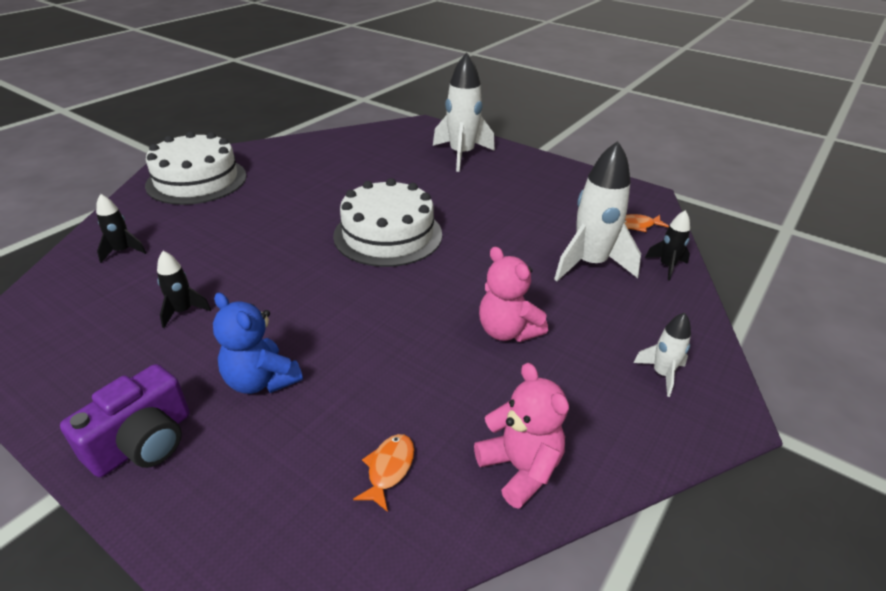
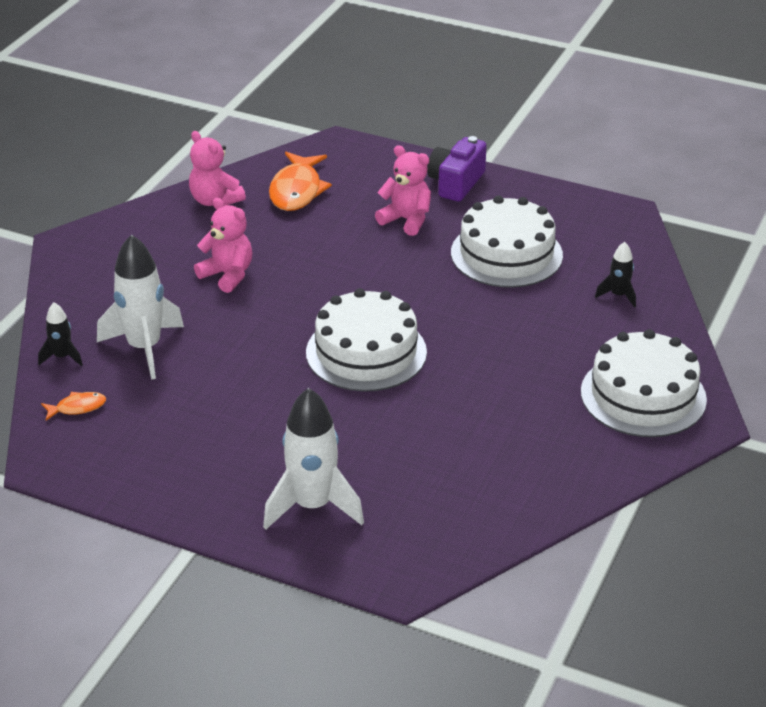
camera: 170 degrees right, 0 degrees up
(183, 311) = (506, 254): black rocket -> white cake
(261, 380) = (406, 220): blue teddy bear -> pink teddy bear
(389, 469) = (297, 190): orange fish -> orange fish, size x1.97
(661, 374) = (104, 261): white rocket -> none

